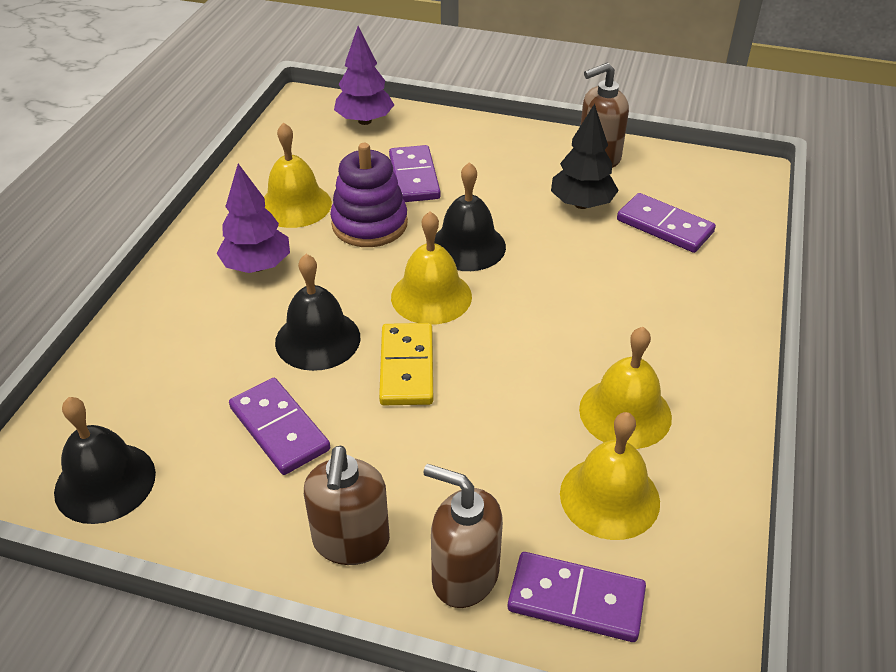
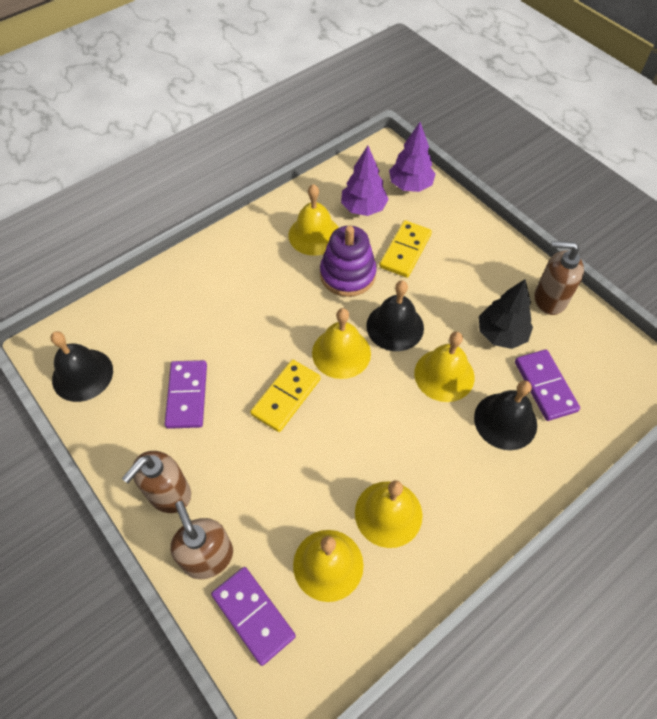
camera: 35 degrees right, 15 degrees up
(257, 266) = (258, 271): purple tree -> purple tree (363, 208)
(317, 339) = (252, 345): black bell -> black bell (505, 421)
(414, 177) = (405, 251): purple domino -> yellow domino
(560, 263) = (444, 375): none -> yellow bell

